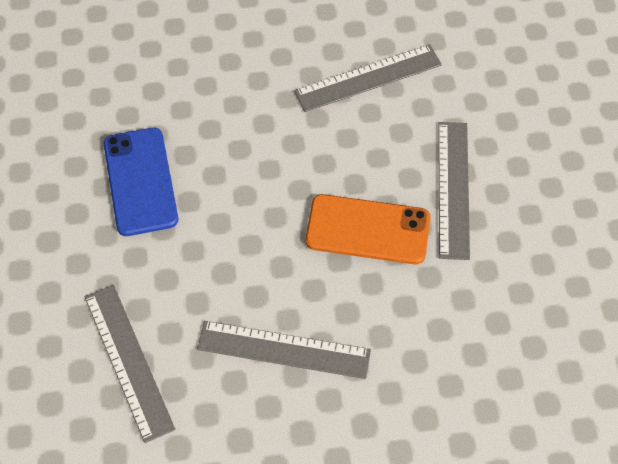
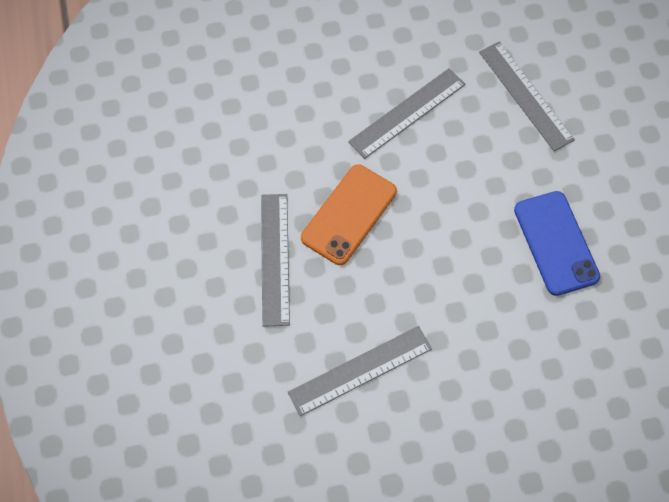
camera: 175 degrees right, 5 degrees up
(284, 349) = (407, 113): grey ruler -> grey ruler turned 45 degrees counterclockwise
(368, 230) = (349, 214): orange phone -> orange phone turned 60 degrees counterclockwise

